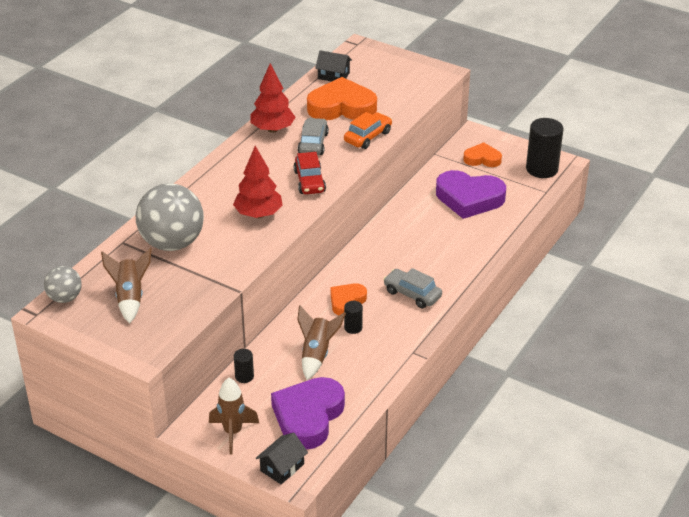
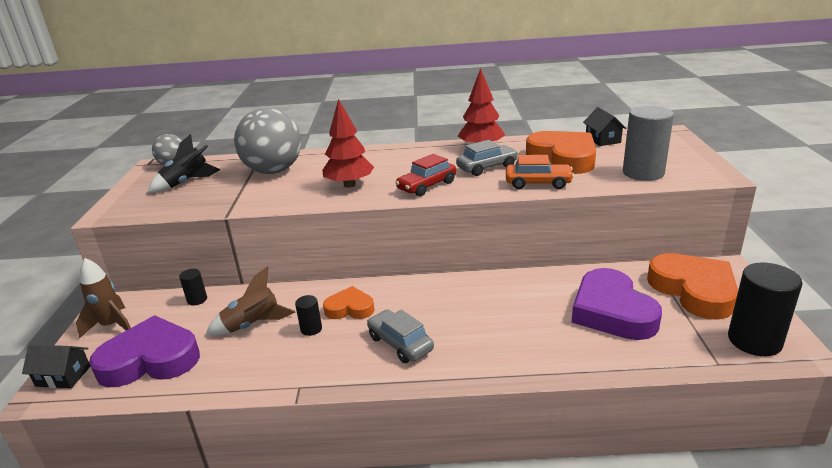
camera: 60 degrees right, 10 degrees down
(130, 298) = (187, 182): brown rocket -> black rocket
(406, 93) = (643, 173): none -> grey cylinder
(412, 294) = (400, 343): grey car -> grey car turned 45 degrees counterclockwise
(482, 159) = (694, 290): orange heart -> orange heart, size x1.79

